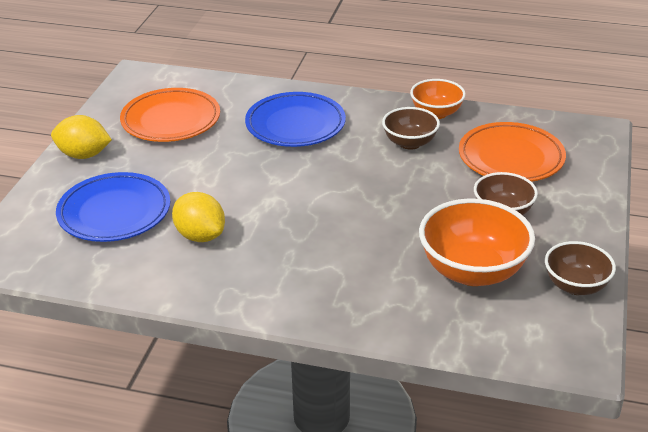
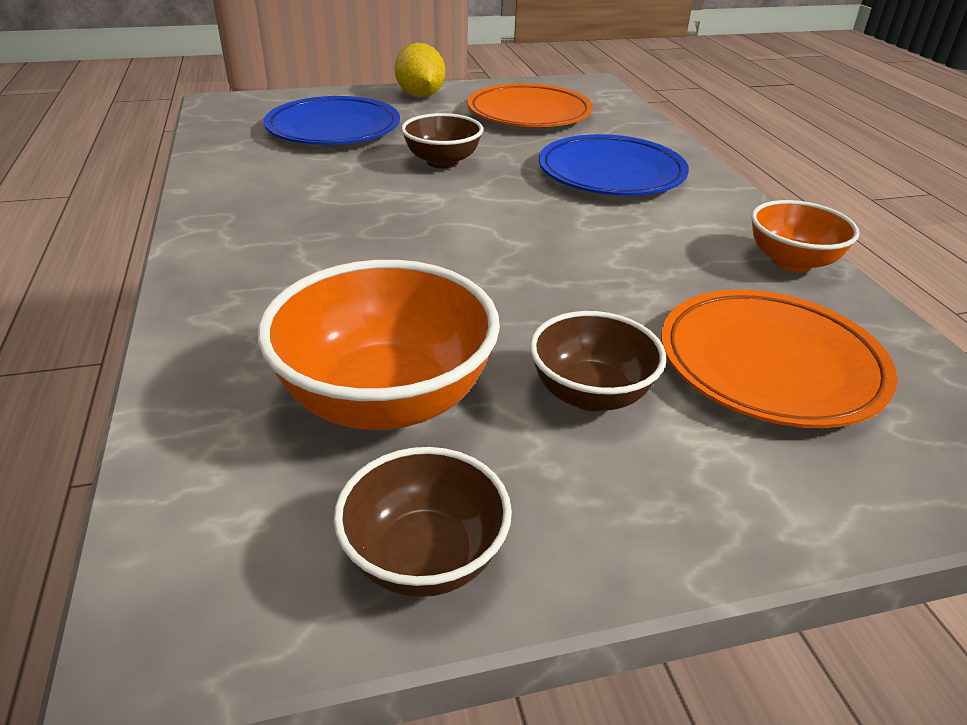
camera: 60 degrees right, 0 degrees up
(200, 236) = (324, 176): yellow lemon -> none
(409, 143) = (680, 258): brown bowl -> brown bowl (442, 162)

